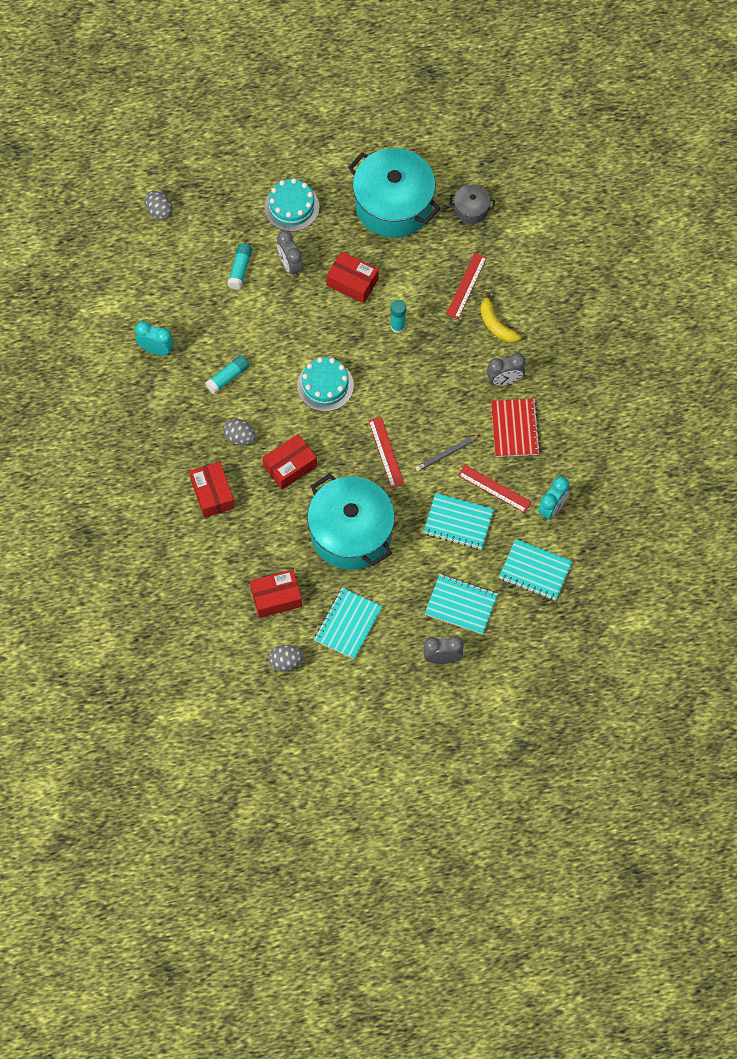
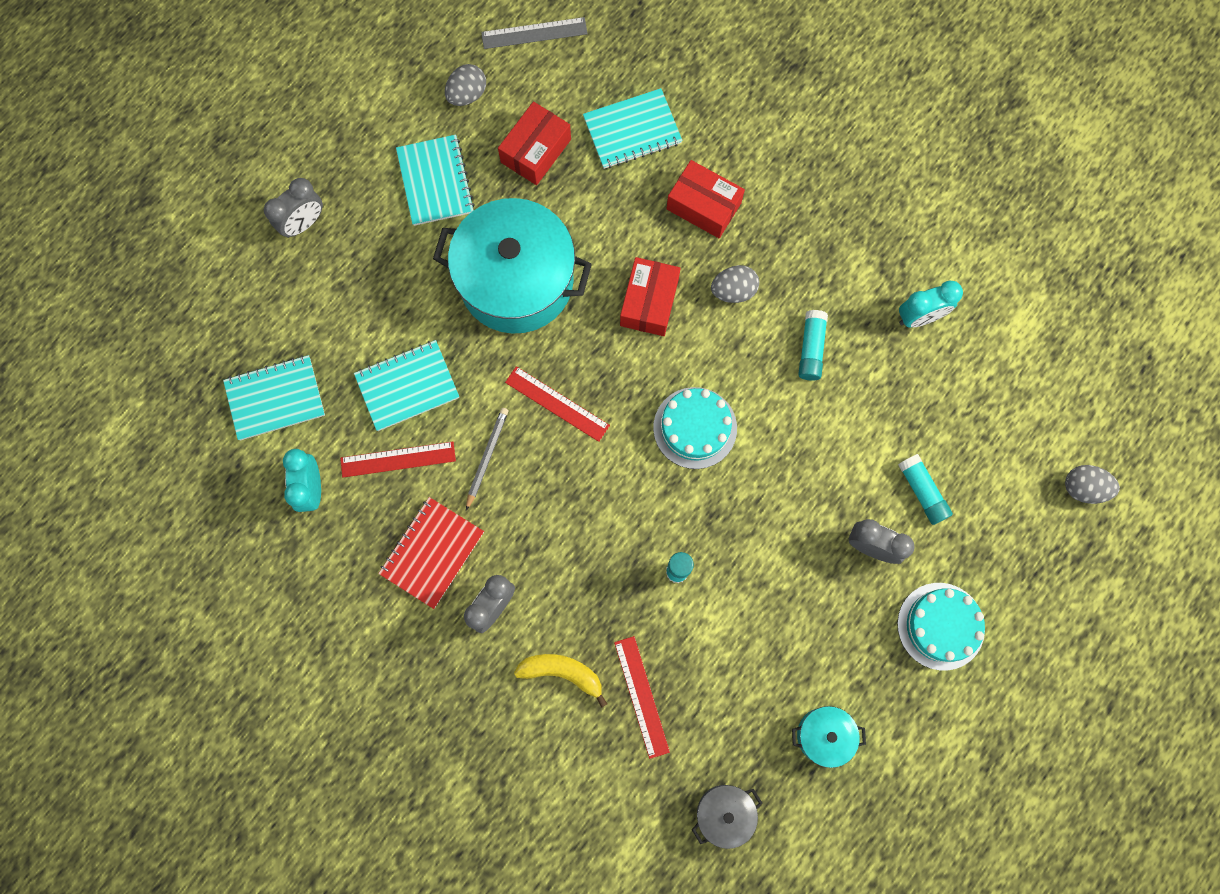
camera: 140 degrees right, 10 degrees up
(214, 669) = (534, 33): none -> grey ruler
(352, 282) = (780, 585): red box -> none
(393, 205) = (824, 735): turquoise pot -> turquoise pot, size x0.44
(461, 605) = (329, 295): turquoise notebook -> turquoise notebook (632, 130)
(515, 429) = (432, 553): red notebook -> red notebook turned 75 degrees clockwise

